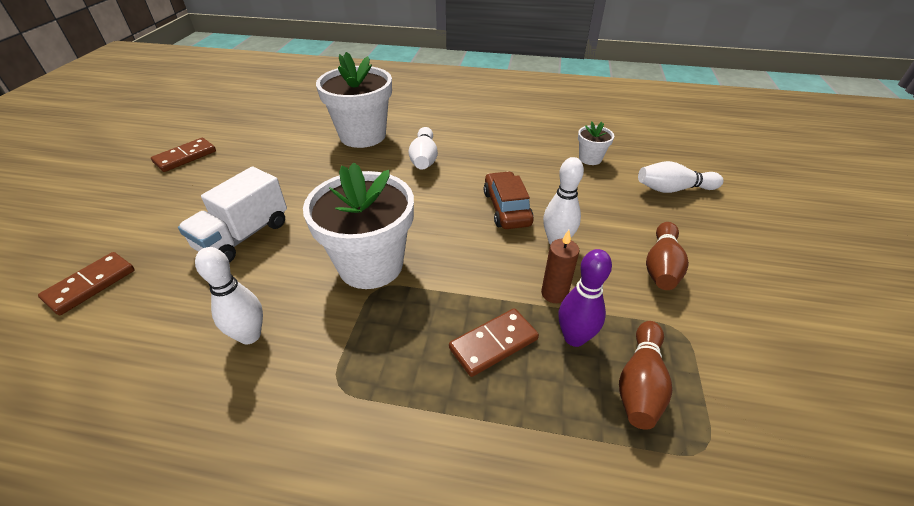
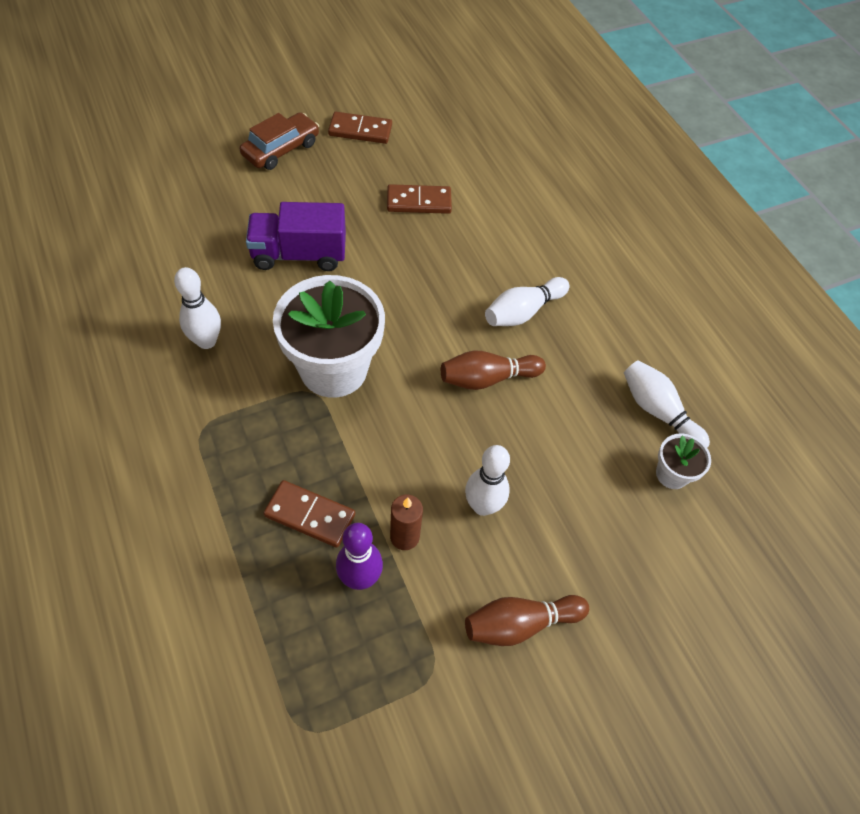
camera: 50 degrees right, 15 degrees up
(90, 285) = (184, 207): brown domino -> brown domino (419, 202)
(244, 236) = (299, 254): white truck -> purple truck
(363, 135) = (515, 233): white flower pot -> none
(506, 208) = (501, 433): brown car -> brown car (281, 149)
(640, 383) = (342, 654): brown bowling pin -> brown bowling pin (487, 378)
(673, 189) = (685, 593): white bowling pin -> white bowling pin (658, 412)

